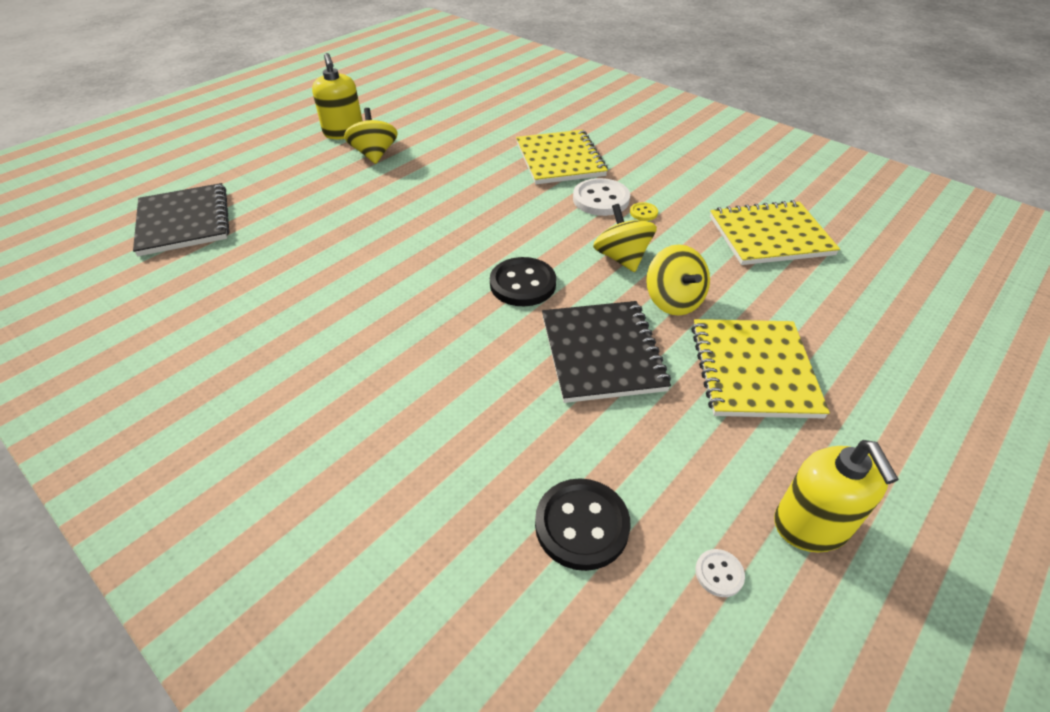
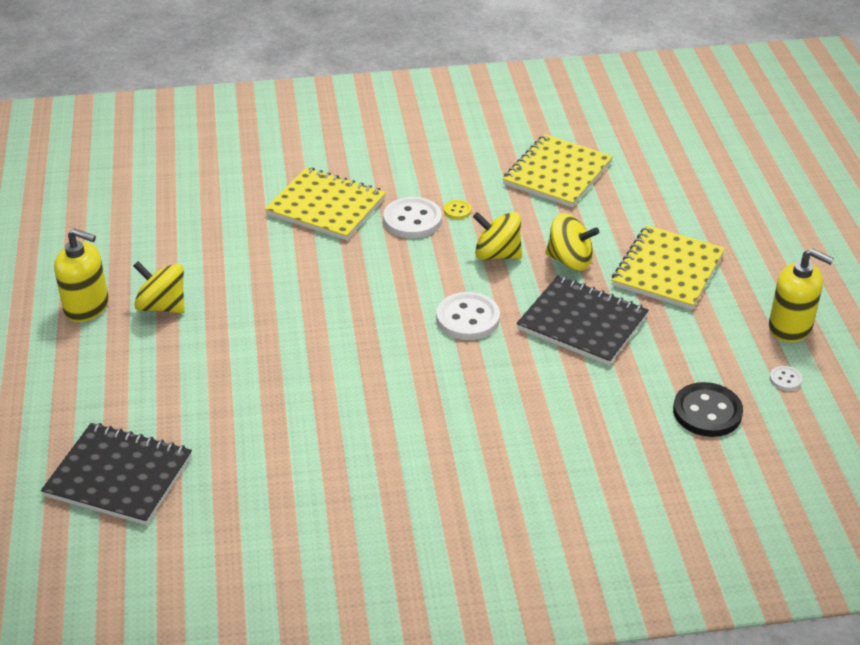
camera: 50 degrees left, 5 degrees down
(523, 284) = (468, 318): black button -> white button
(753, 370) = (668, 270): yellow notebook -> yellow notebook turned 75 degrees clockwise

